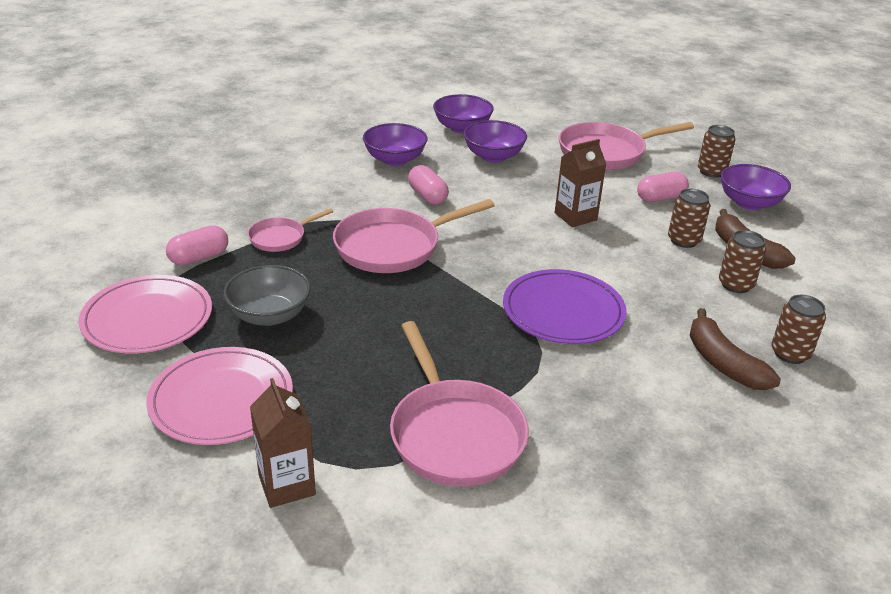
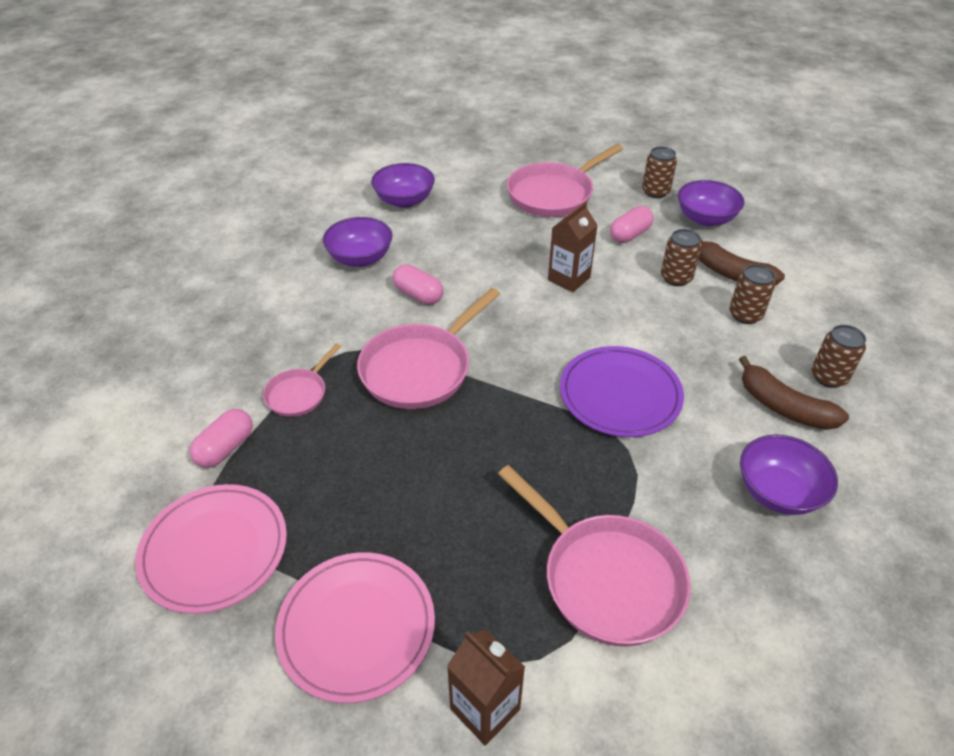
camera: 20 degrees left, 10 degrees up
(269, 315) = (344, 498): grey bowl -> none
(493, 156) = (453, 227): purple bowl -> purple bowl (778, 492)

